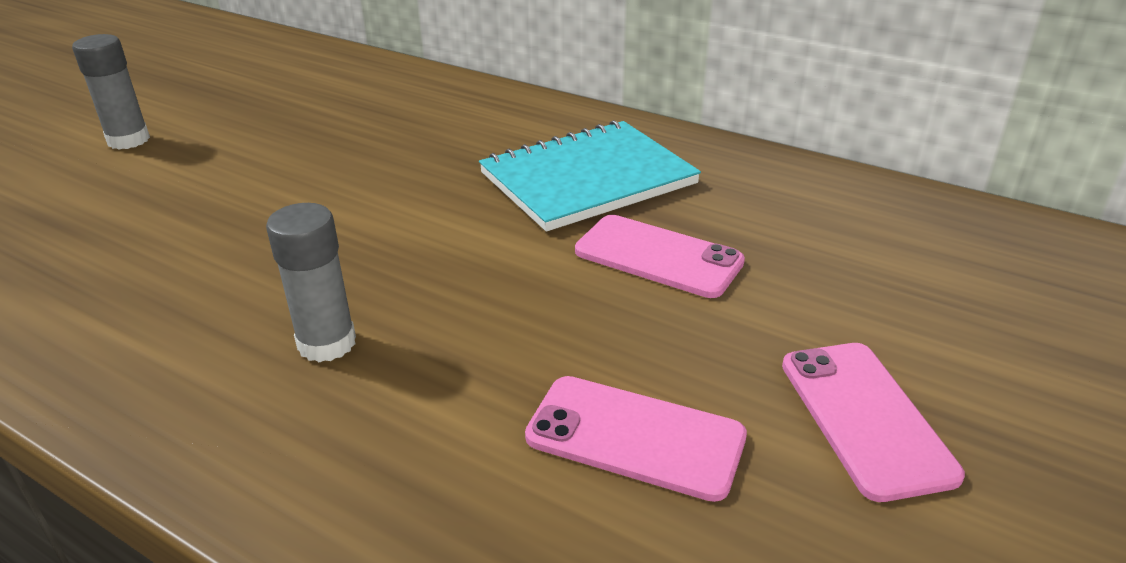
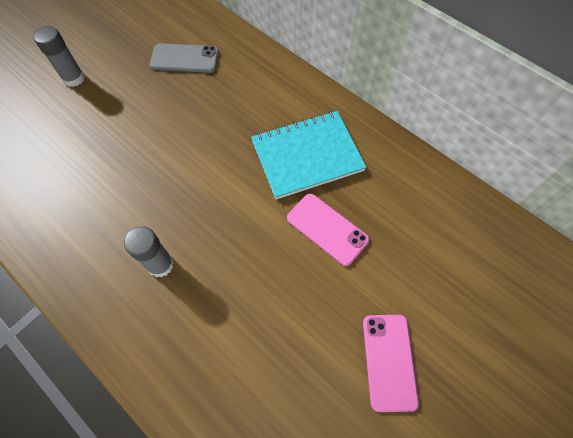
camera: 10 degrees right, 30 degrees up
(336, 103) = (184, 58): none -> grey phone
(635, 437) = (284, 353): pink phone -> none

